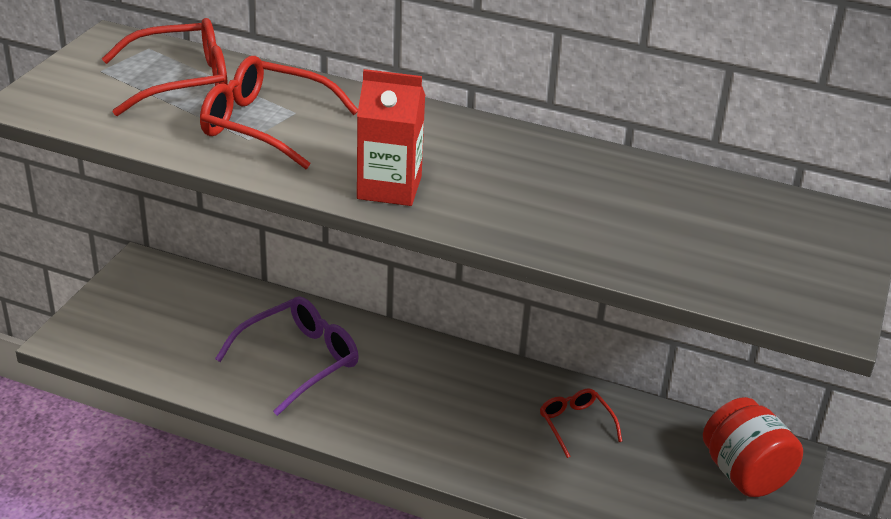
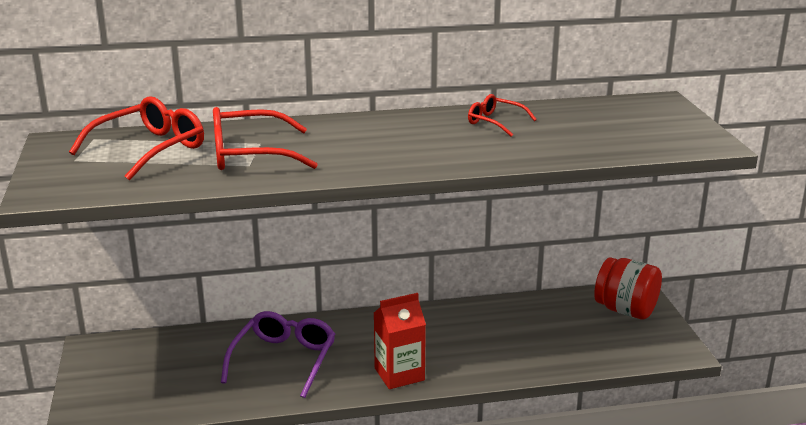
camera: 30 degrees left, 10 degrees down
(389, 188) = (384, 162): red carton -> red carton (399, 374)
(576, 425) = (505, 324): red glasses -> red glasses (495, 122)

